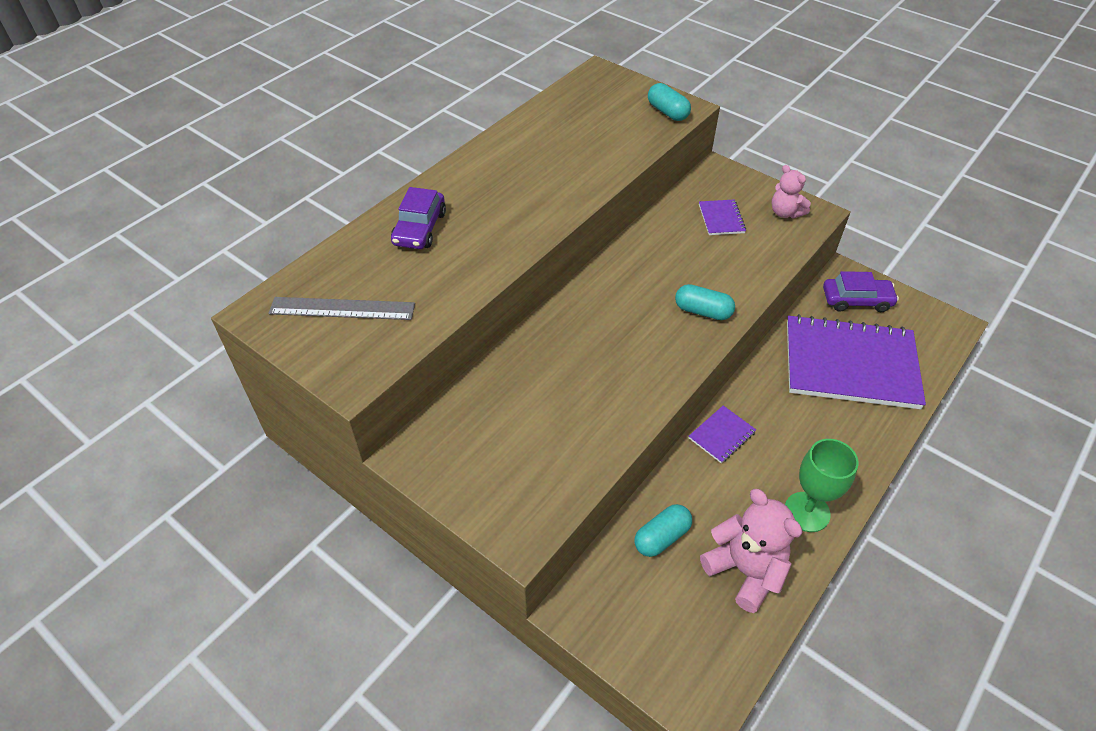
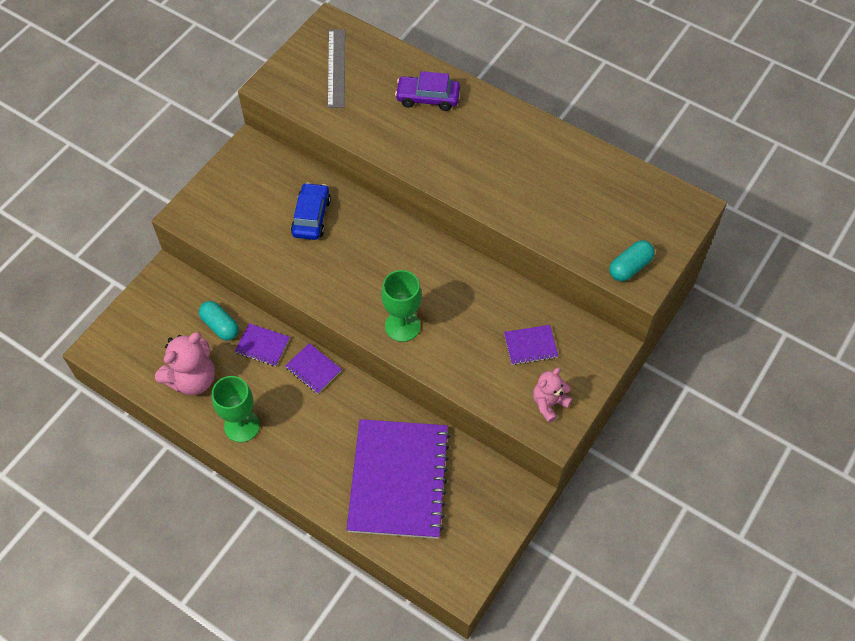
camera: 85 degrees right, 10 degrees up
(541, 389) = (311, 217): none -> blue car
(691, 488) = (262, 345): none -> purple notebook
(702, 311) = (402, 326): turquoise capsule -> green goblet
(856, 300) = (485, 498): purple car -> none

